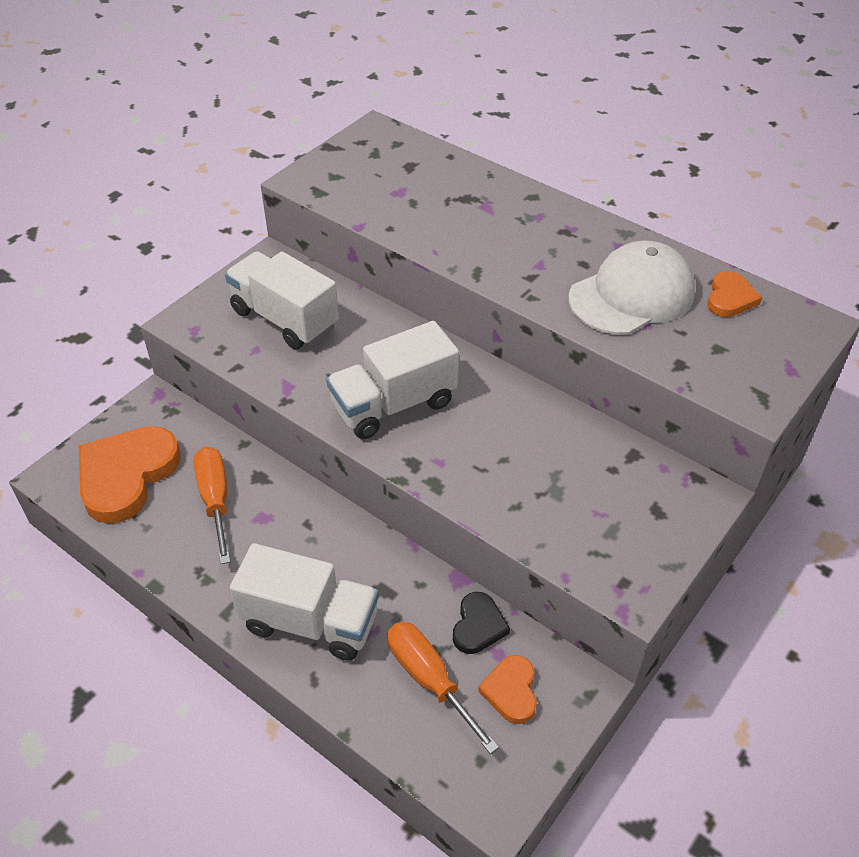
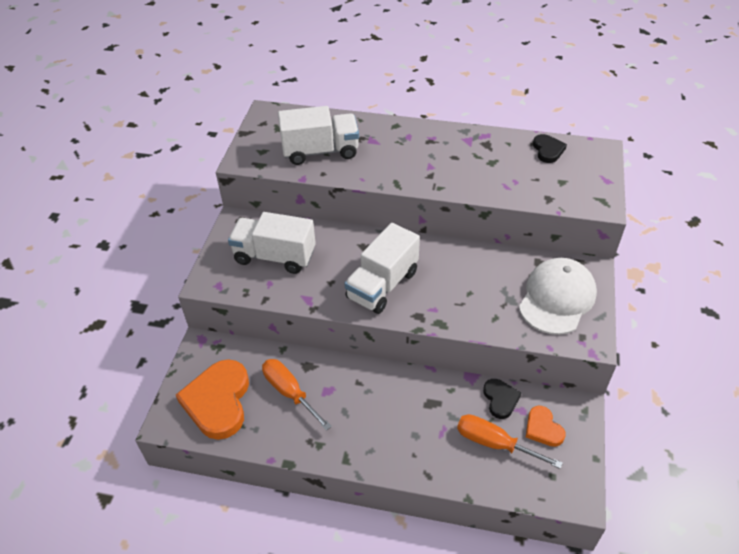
camera: 25 degrees left, 0 degrees up
(310, 622) = (402, 441): white truck -> white truck (320, 151)
(631, 295) = (494, 167): white cap -> white cap (557, 298)
(730, 298) = (548, 150): orange heart -> black heart

